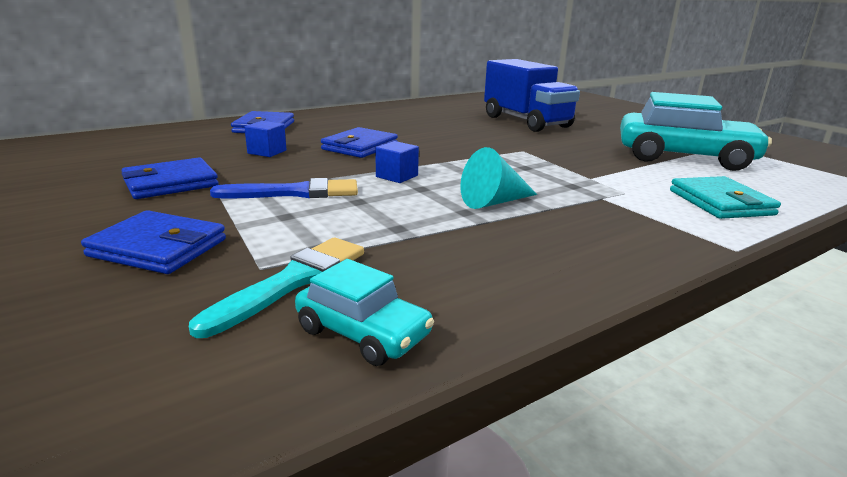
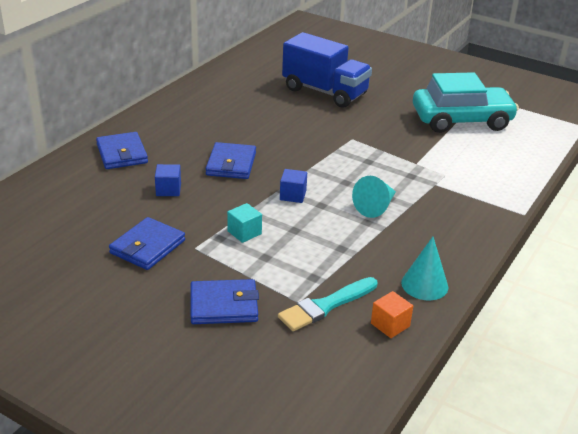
camera: 25 degrees left, 10 degrees up
(292, 281) = (325, 306): turquoise brush -> turquoise brush turned 135 degrees counterclockwise
(294, 192) = (244, 232): blue brush -> turquoise cube
(363, 333) = (390, 325): turquoise car -> orange cube
(484, 294) = (424, 284): none -> turquoise cone
(720, 202) = (502, 171): turquoise wallet -> none

